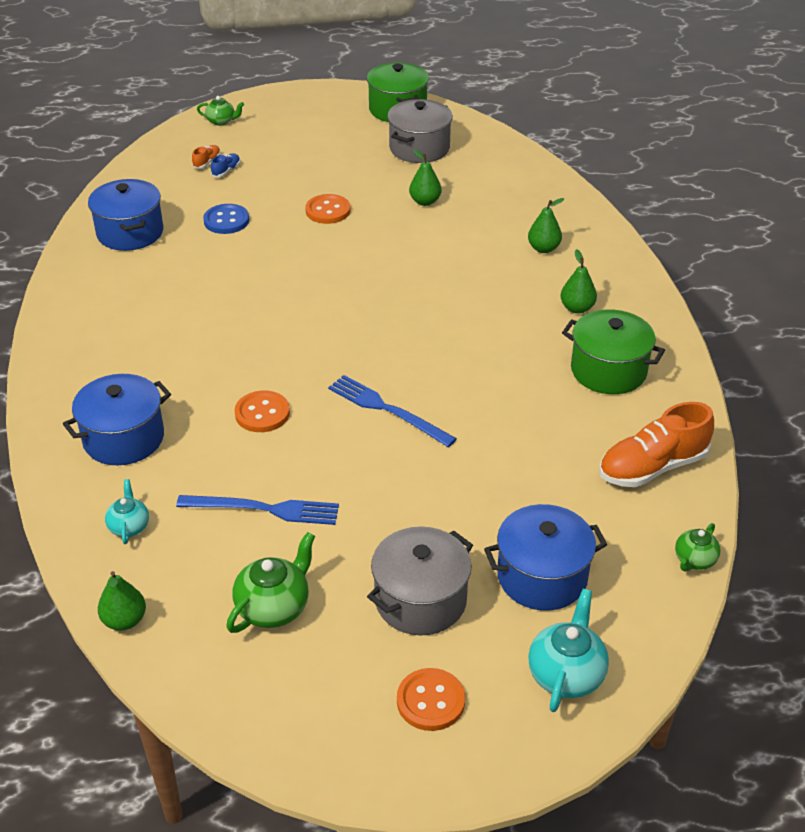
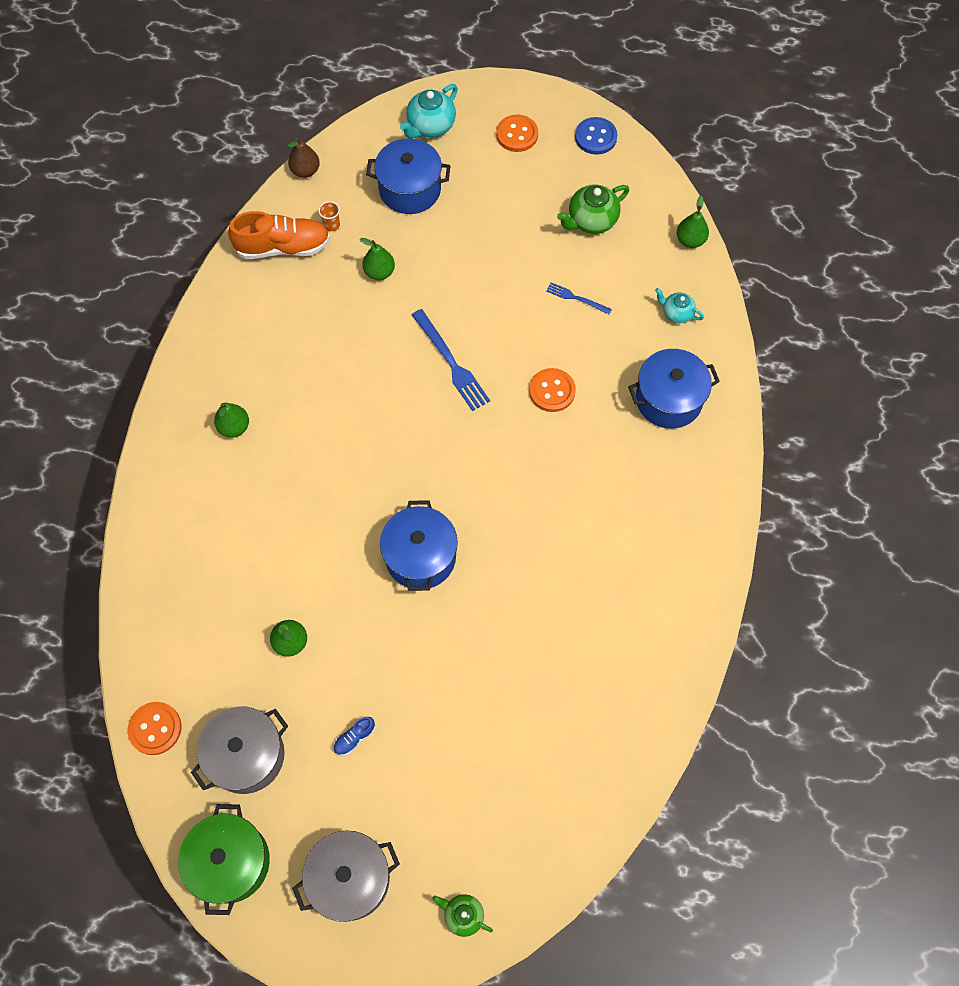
camera: 160 degrees left, 25 degrees up
(129, 526) = (676, 313): turquoise teapot -> turquoise teapot turned 105 degrees clockwise
(130, 232) = (620, 695): blue pot -> blue pot (420, 556)
(207, 162) = (505, 815): orange shoe -> none
(226, 171) = (487, 787): blue shoe -> blue shoe (354, 738)
(226, 221) = (513, 681): blue button -> blue button (595, 137)
(264, 509) = (576, 298): blue fork -> blue fork, size x0.56
(328, 211) = (399, 662): orange button -> orange button (155, 728)
(420, 600) = (495, 197): grey pot -> grey pot (350, 878)
(543, 248) = (214, 520): green pear -> green pear (379, 272)
(608, 370) = (254, 347): green pot -> none
(613, 506) = (332, 225): none -> orange cup
(694, 560) = (305, 171): green teapot -> brown pear

